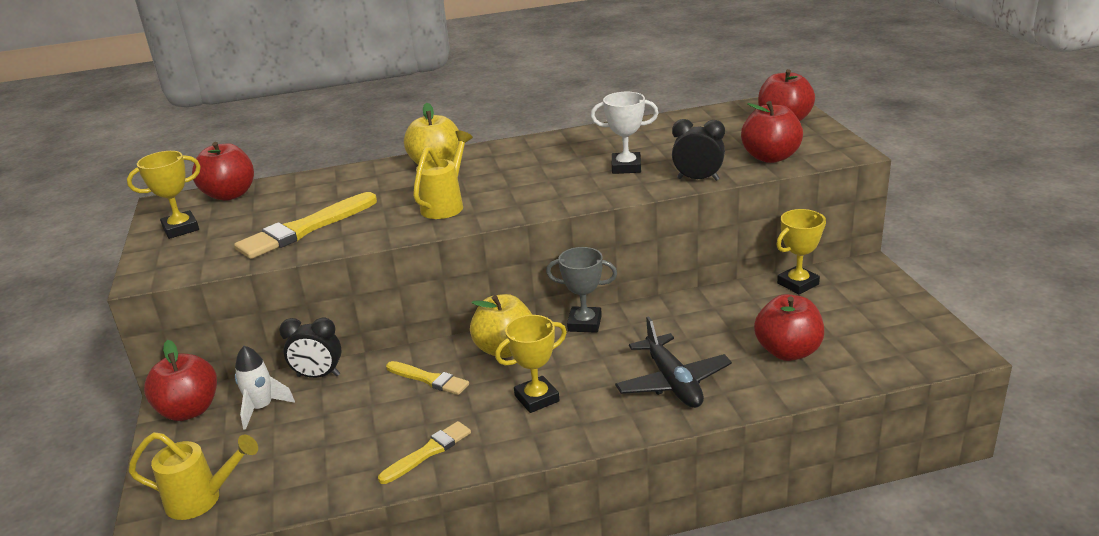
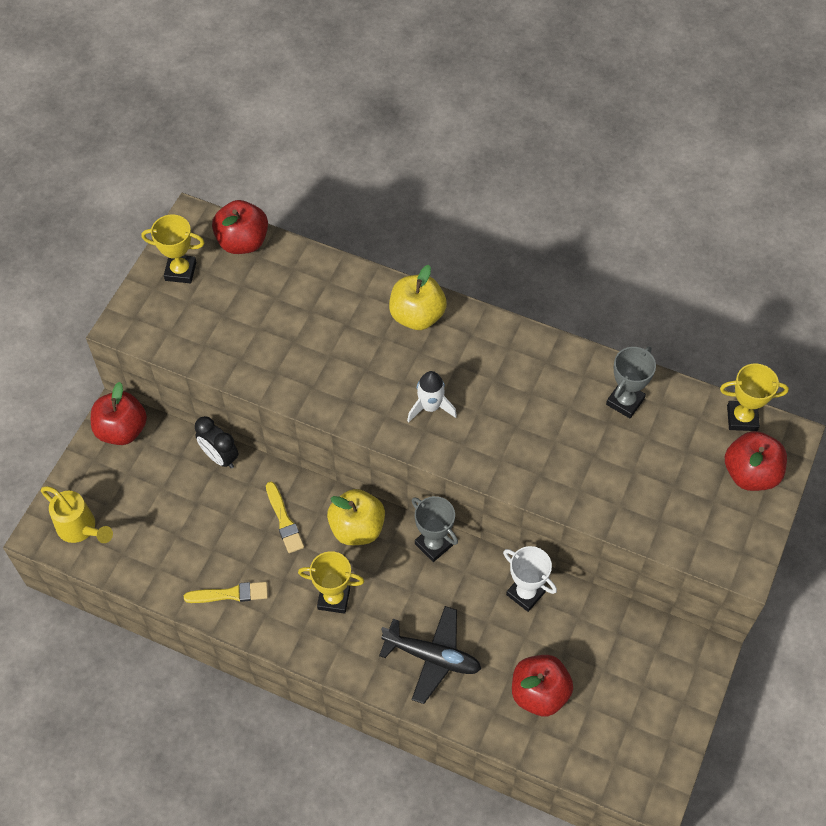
camera: 35 degrees right, 30 degrees up
(262, 408) = (164, 464): white rocket -> white rocket (430, 407)
(305, 229) = (258, 342): yellow brush -> none
(446, 205) = (375, 387): yellow watering can -> none
(626, 167) = (551, 441): white trophy -> white trophy (525, 593)
(652, 133) = (625, 401): none -> grey trophy
(673, 382) = (432, 657): black plane -> black plane turned 90 degrees counterclockwise
(698, 179) = (584, 505): black clock -> none
(770, 157) = (674, 521): red apple -> none
(798, 284) = (630, 628): yellow trophy -> yellow trophy (742, 418)

